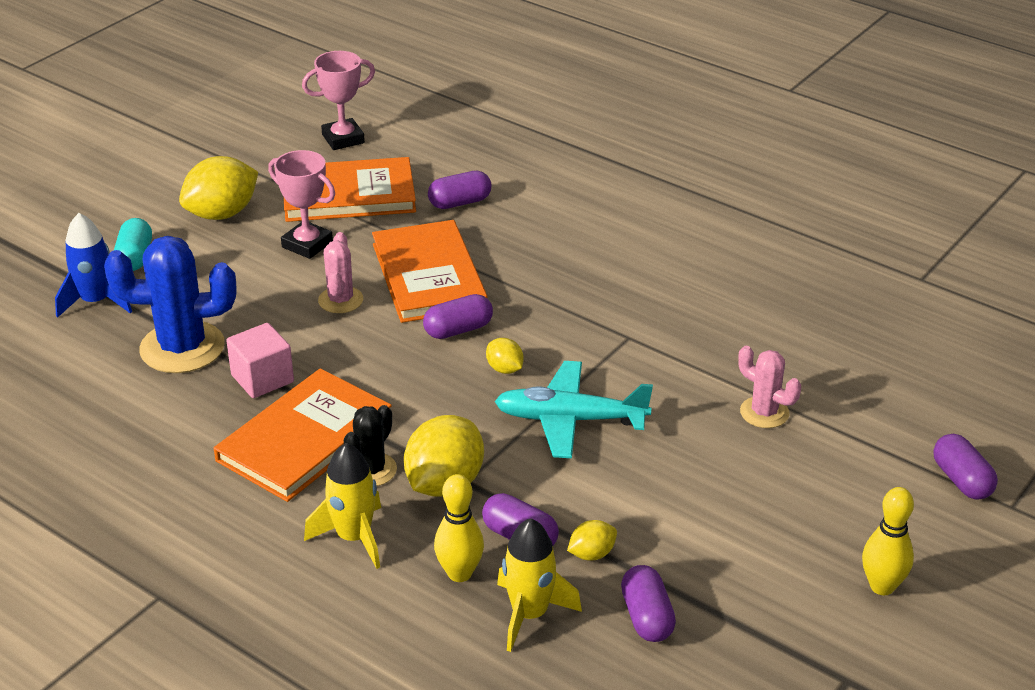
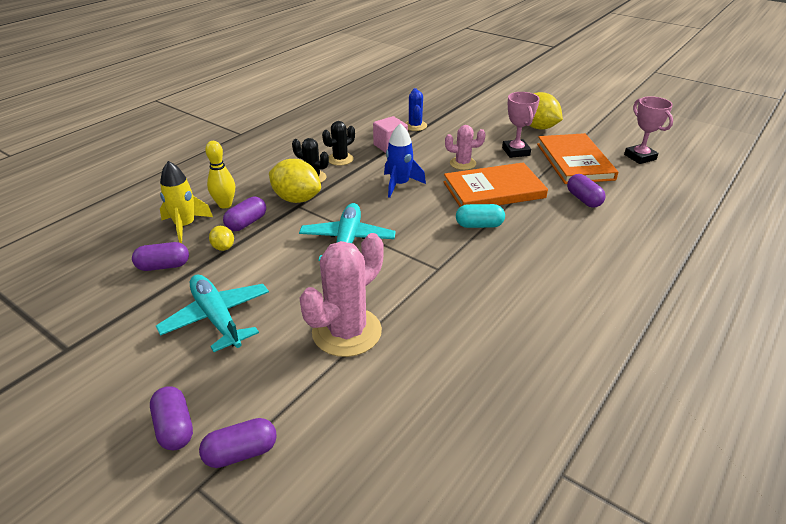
camera: 90 degrees right, 0 degrees up
(96, 302) = (450, 105): blue rocket -> blue rocket (399, 184)
(135, 257) = (489, 110): turquoise capsule -> turquoise capsule (479, 225)
(182, 348) = (415, 126): blue cactus -> blue cactus, size x0.56
(304, 439) = (340, 159): orange book -> black cactus
(307, 244) = (516, 151): pink trophy -> pink trophy turned 45 degrees counterclockwise
(354, 537) = (262, 175): yellow rocket -> none
(458, 330) = (438, 201): purple capsule -> purple capsule (174, 427)
(504, 369) = (399, 217): yellow lemon -> none
(758, 534) = (217, 318): none -> turquoise plane
(764, 412) = (347, 332): pink cactus -> pink cactus, size x1.80
(882, 586) = (140, 378): yellow bowling pin -> none

